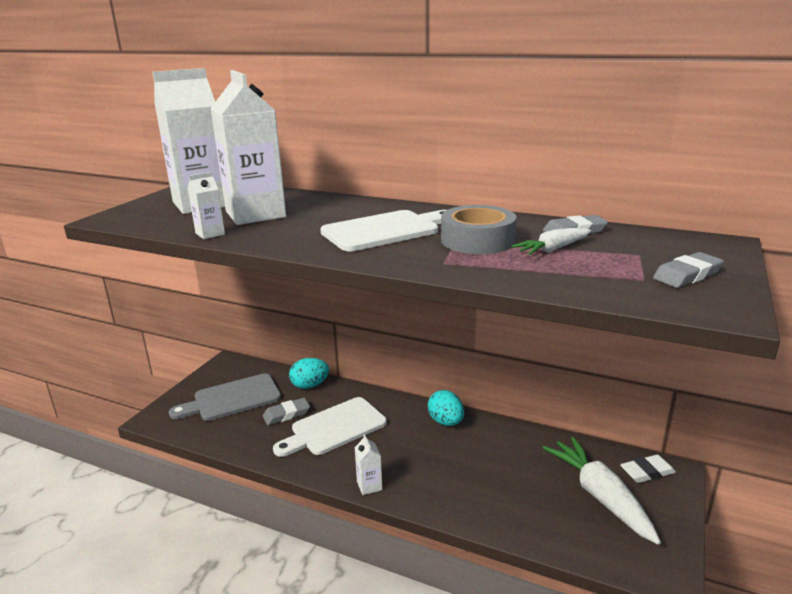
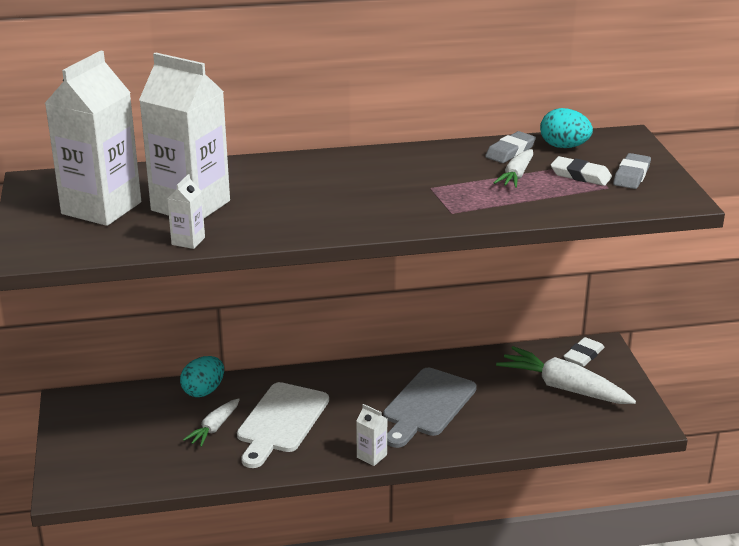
camera: 35 degrees left, 5 degrees up
(232, 399) = (131, 436): grey cutting board -> grey cutting board (427, 405)
(286, 414) = (214, 428): grey eraser -> white carrot
(385, 230) = (353, 192): white cutting board -> none
(446, 422) = (383, 376): turquoise egg -> turquoise egg (564, 147)
(477, 240) = (447, 182): grey tape -> none
(624, 263) = (580, 175): none -> white eraser

